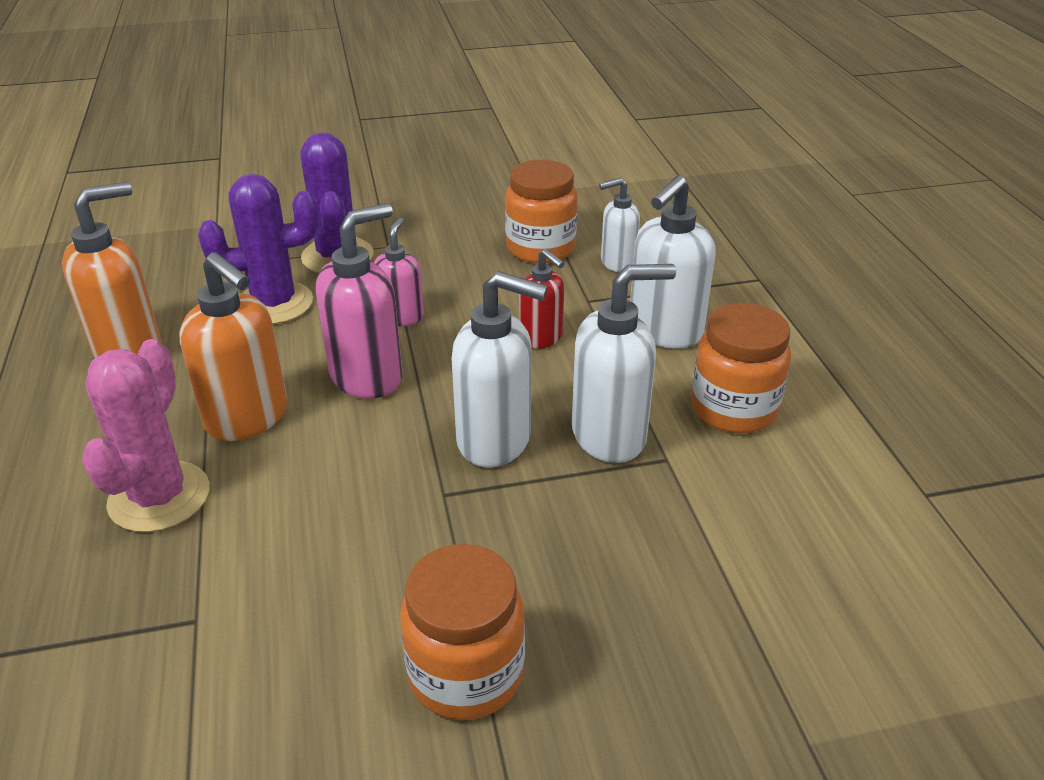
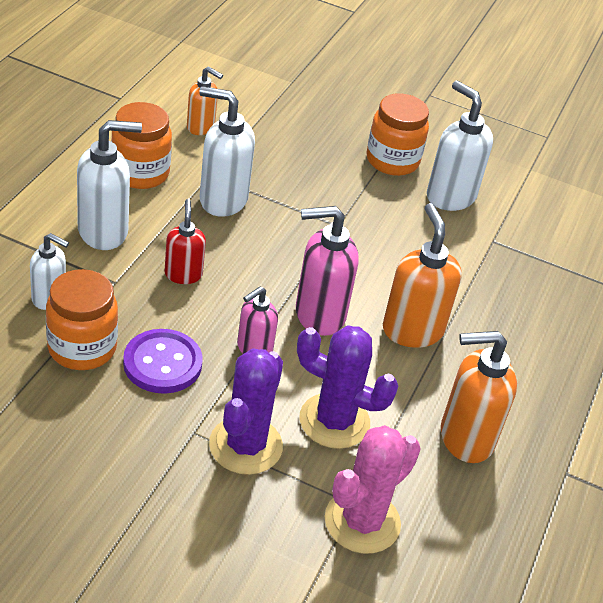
camera: 150 degrees left, 5 degrees up
(159, 497) = (487, 309): pink cactus -> pink cactus (362, 522)
(466, 269) = (162, 363): none -> purple button
(495, 440) = (284, 233): white soap dispenser -> white soap dispenser (450, 196)
(777, 522) = (201, 127): none -> orange soap dispenser

